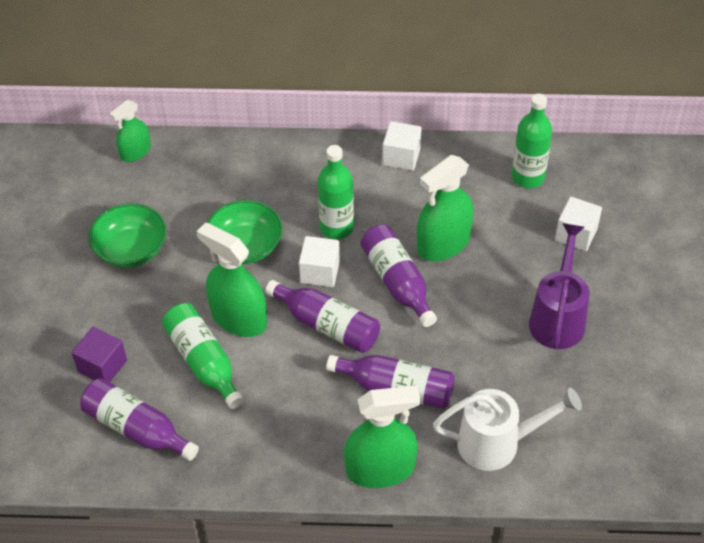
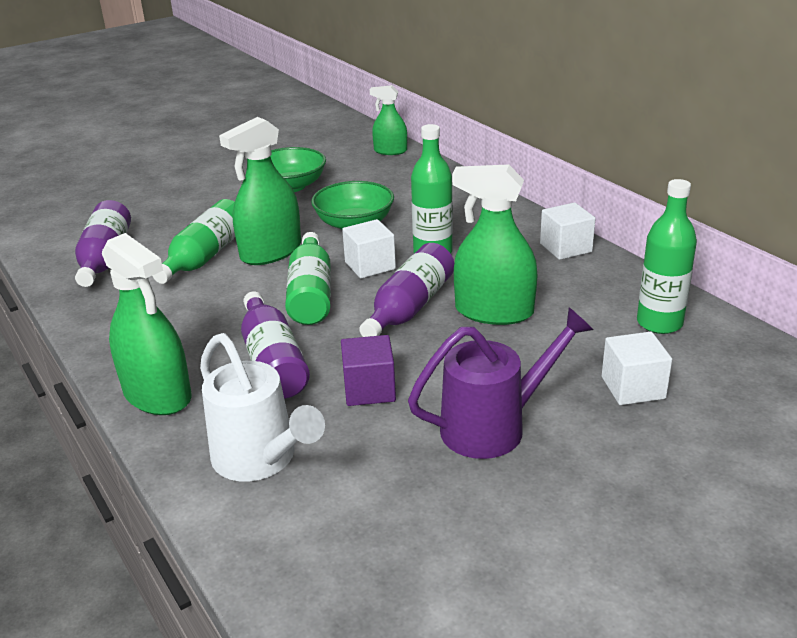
camera: 55 degrees right, 20 degrees down
(102, 366) = (159, 221): purple cube -> purple cube (369, 389)
(238, 318) = (271, 252): green spray bottle -> green spray bottle turned 135 degrees counterclockwise
(327, 325) = (311, 293): purple bottle -> green bottle

